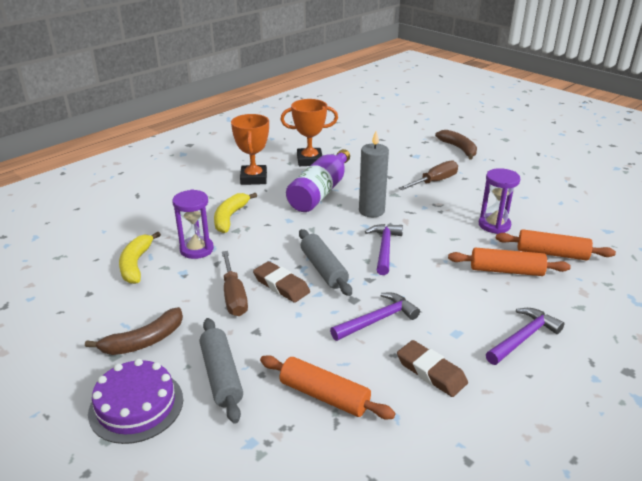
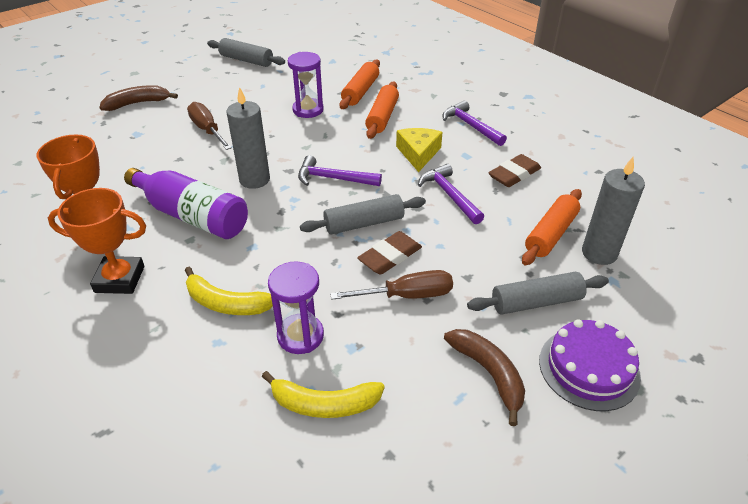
camera: 85 degrees left, 10 degrees up
(295, 436) = (599, 253): none -> grey candle
(445, 297) = (418, 154): none -> yellow cheese
(567, 183) = (246, 60): none -> grey rolling pin

